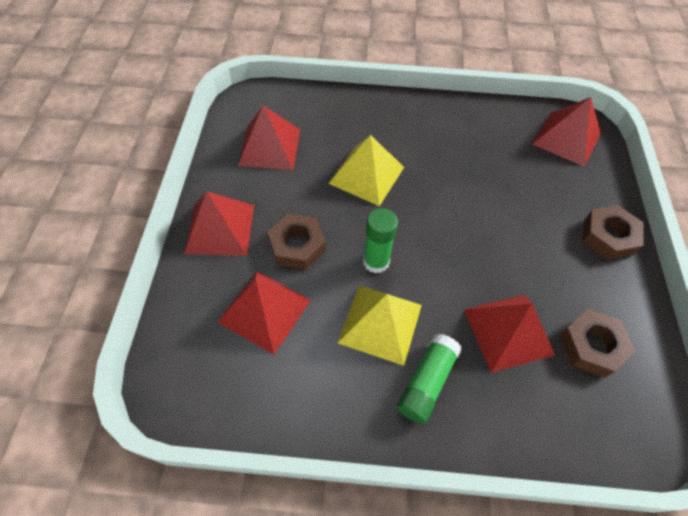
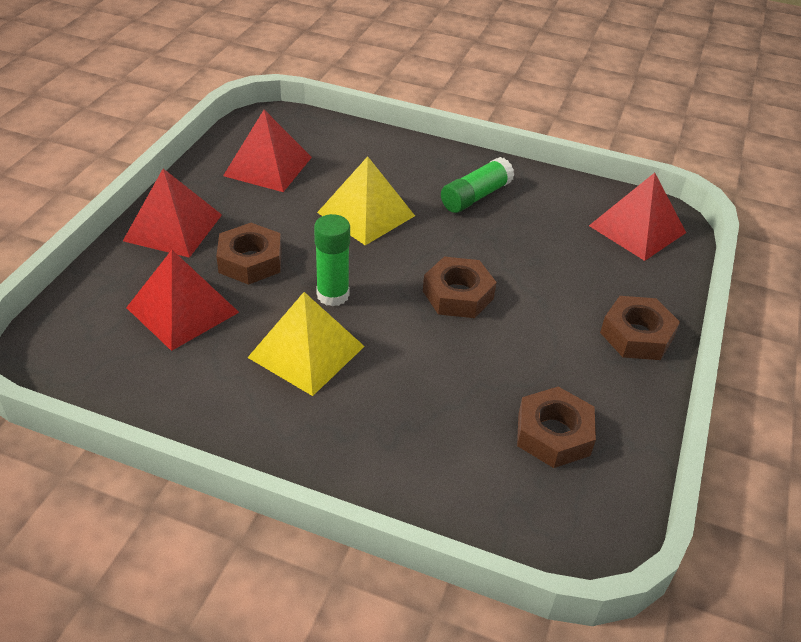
camera: 15 degrees right, 15 degrees down
(426, 382) = (330, 417): green glue stick -> green glue stick (475, 196)
(468, 235) = (458, 295): none -> brown nut
(508, 331) = (455, 395): red pyramid -> none

